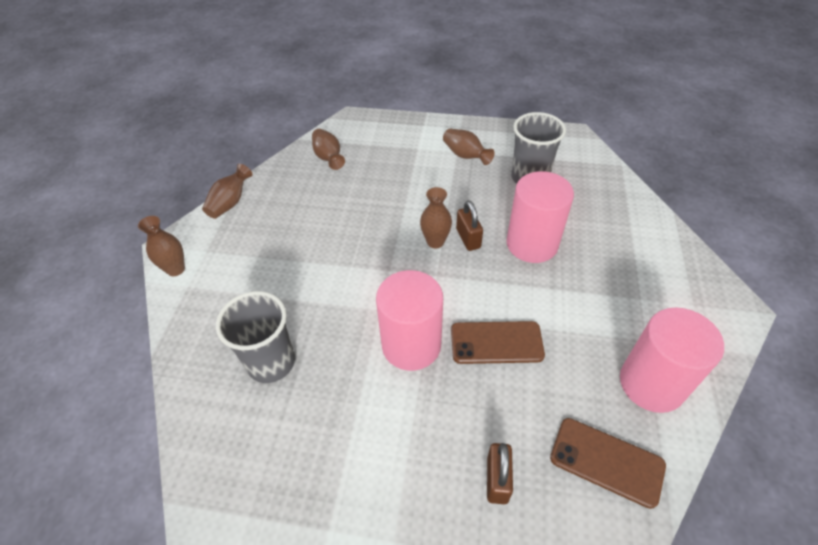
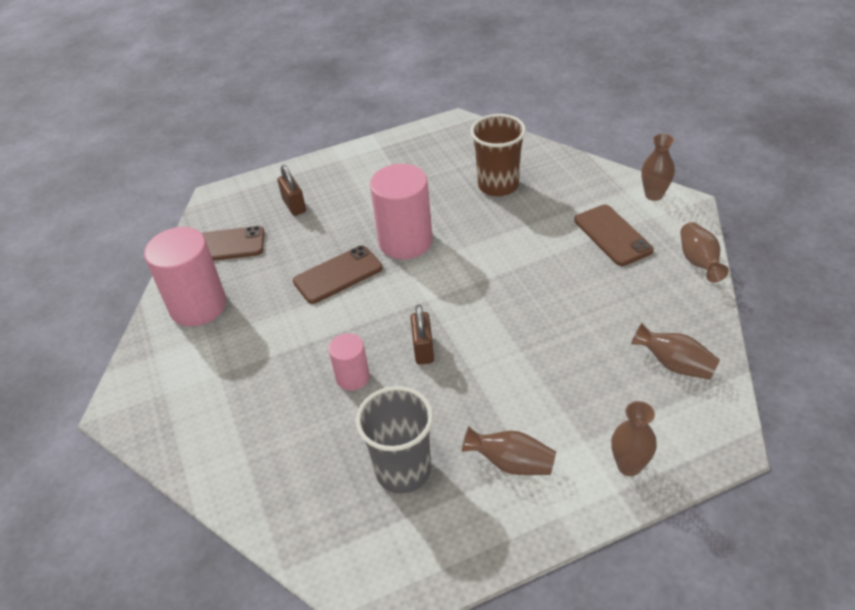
camera: 150 degrees right, 5 degrees down
(251, 252) = (612, 235): none -> brown phone
(271, 362) = (498, 185): grey cup -> brown cup
(435, 242) = (454, 329): brown vase -> brown vase (629, 466)
(468, 238) = (423, 349): brown padlock -> brown padlock turned 45 degrees clockwise
(532, 244) = (352, 377): pink cylinder -> pink cylinder, size x0.54

